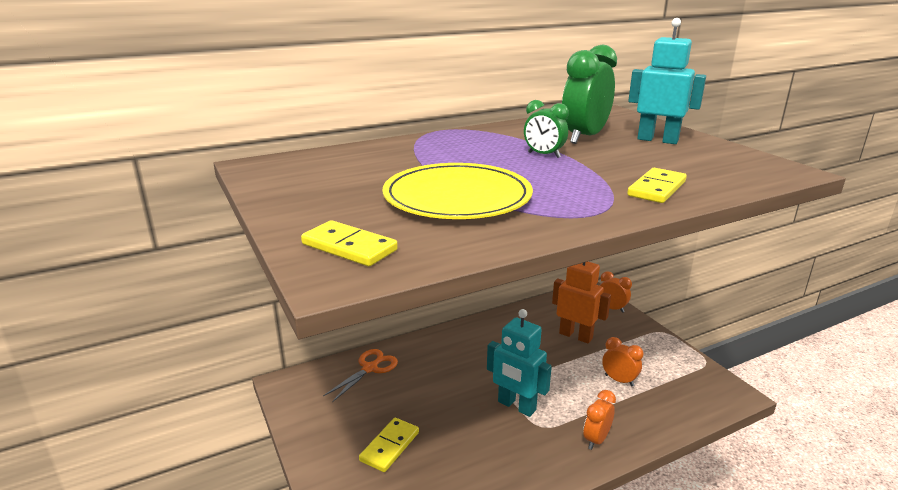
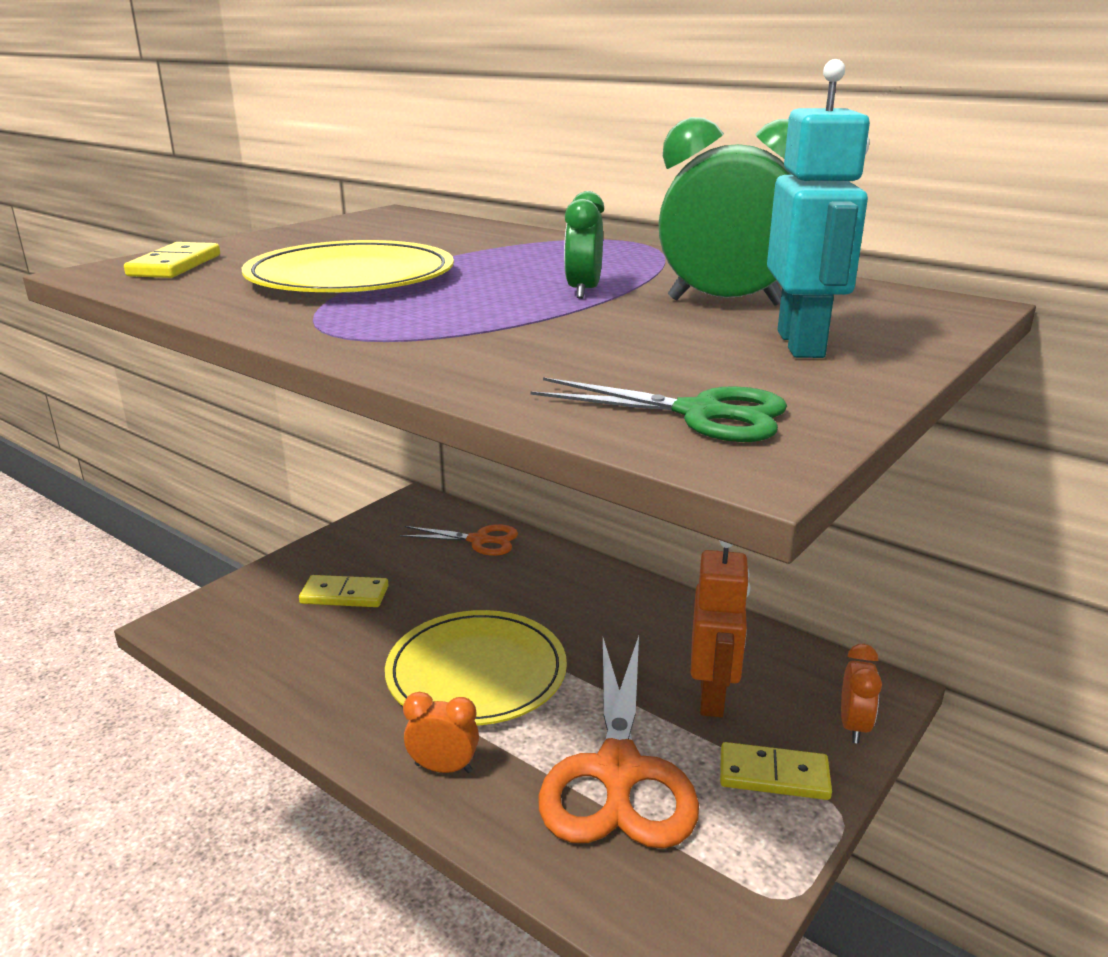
camera: 65 degrees right, 0 degrees up
(516, 406) = (476, 672): turquoise robot -> yellow plate
(619, 380) = (618, 771): orange clock -> orange scissors
(656, 189) = (485, 358): yellow domino -> yellow domino (774, 775)
(743, 168) = (700, 414): none -> green scissors

